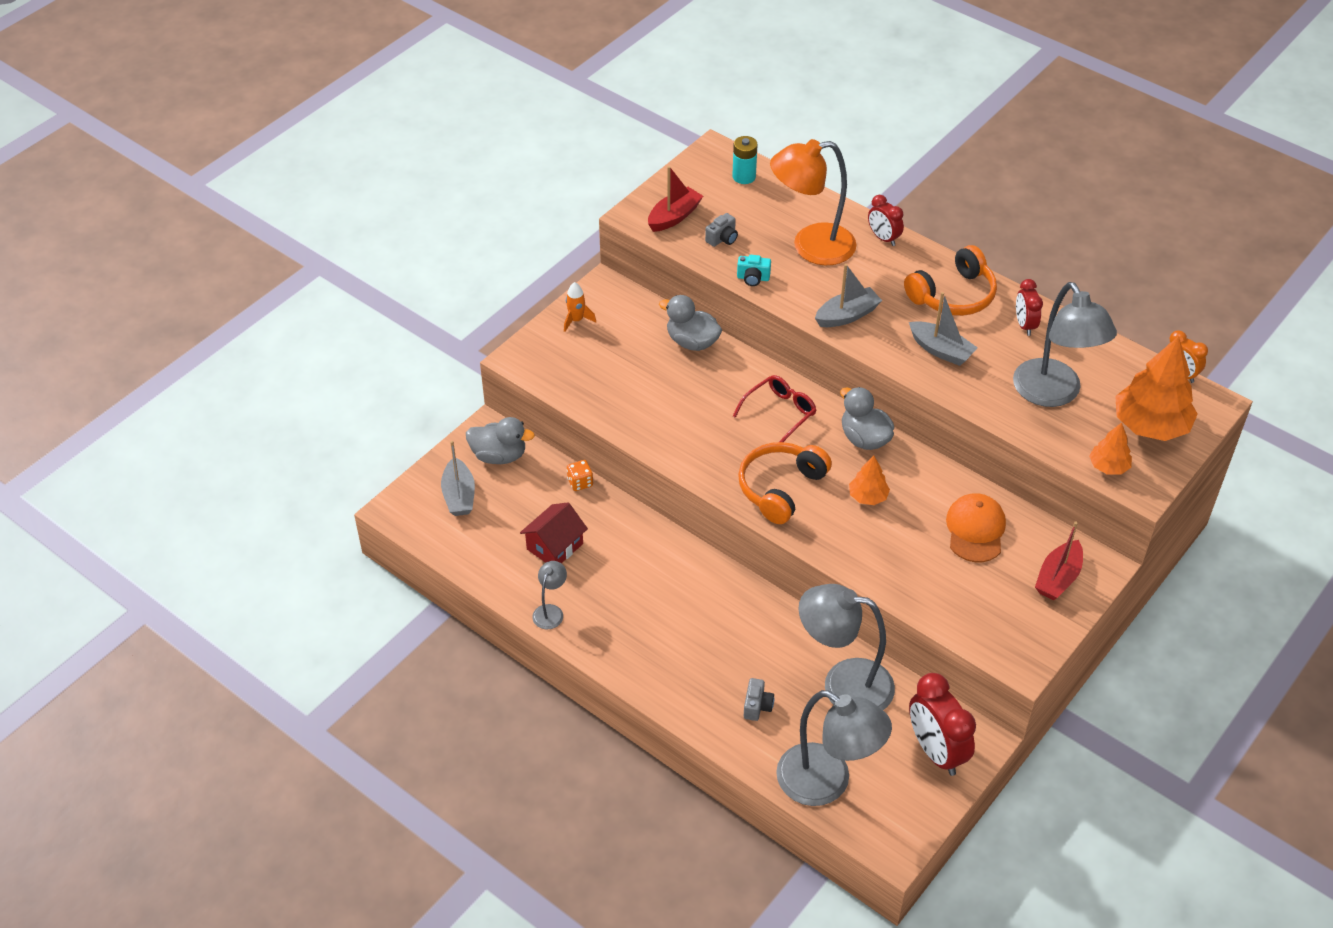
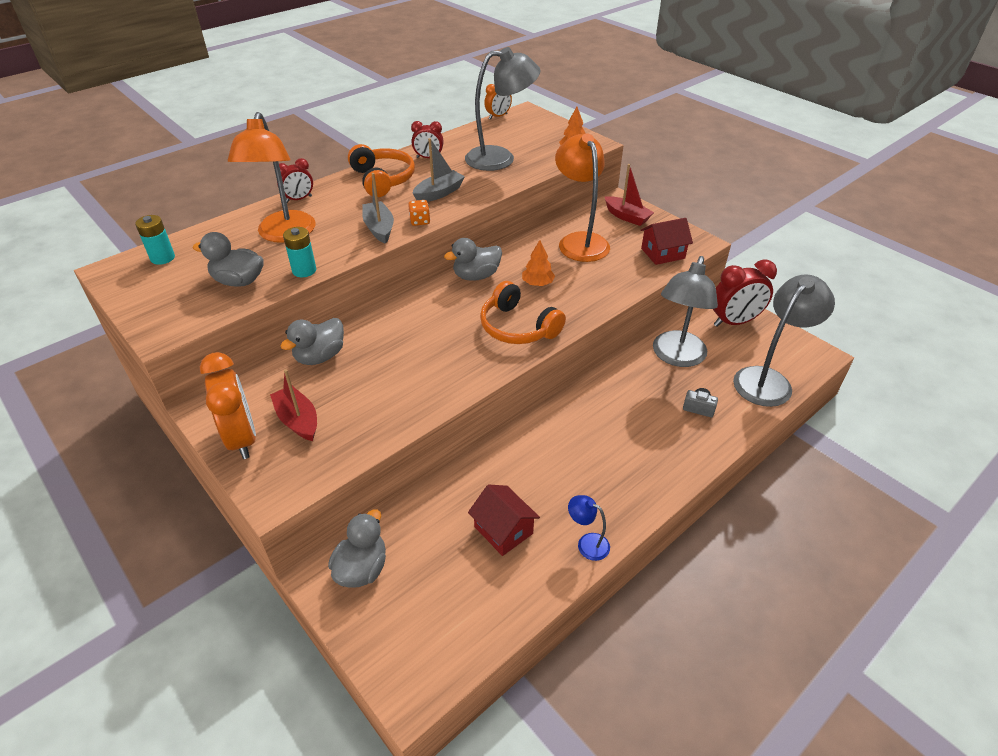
camera: 80 degrees left, 5 degrees down
(459, 495) = (408, 616): grey boat -> none
(550, 611) = (587, 543): grey lamp -> blue lamp
(576, 320) = (242, 438): orange rocket -> orange clock
(580, 482) = (424, 498): orange dice -> orange dice (420, 221)
(674, 217) = (184, 307): red boat -> red boat (298, 420)
(722, 239) = (239, 281): grey camera -> grey duck
(753, 278) = (304, 270): turquoise camera -> turquoise battery
(779, 413) = (432, 315): red glasses -> none
(975, 530) = (579, 241): orange cap -> orange lamp
(978, 620) = (663, 253): none -> red house
(1150, 425) = (540, 132): orange tree -> none

